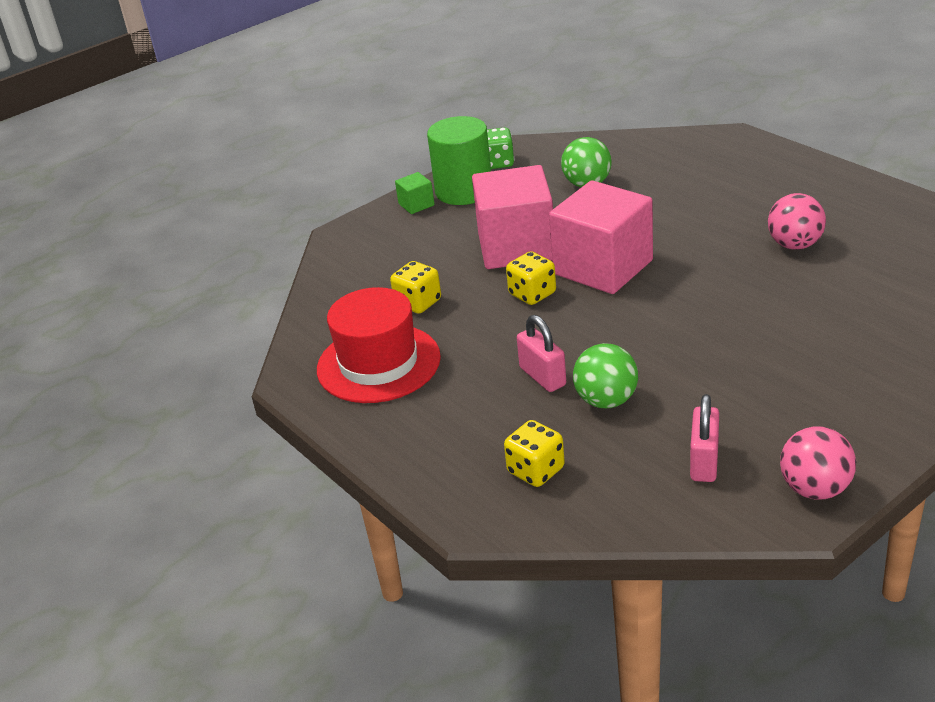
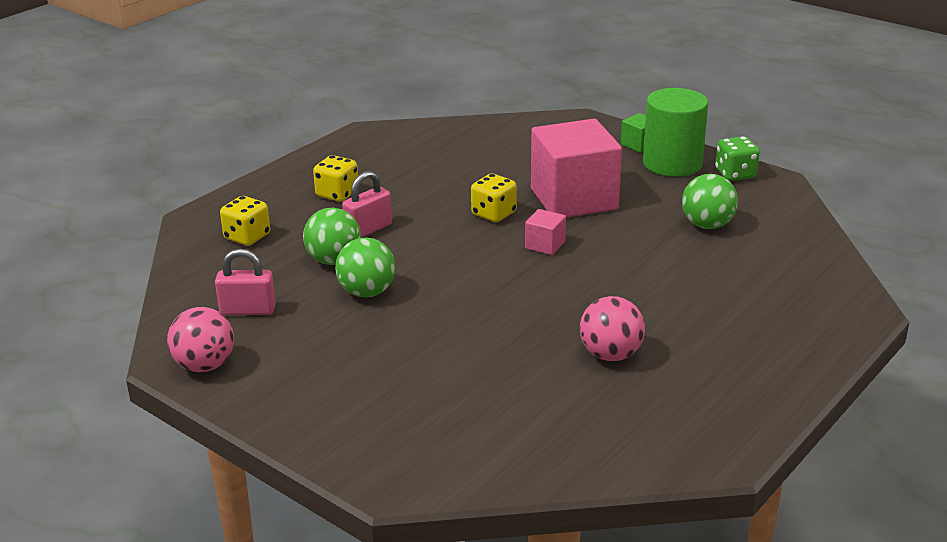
camera: 75 degrees right, 5 degrees down
(378, 363) = (387, 160): red hat -> none
(418, 303) = (474, 165): yellow dice -> yellow dice (337, 194)
(603, 267) = (545, 245): pink cube -> pink cube, size x0.42
(676, 377) = (367, 292): none -> green ball

